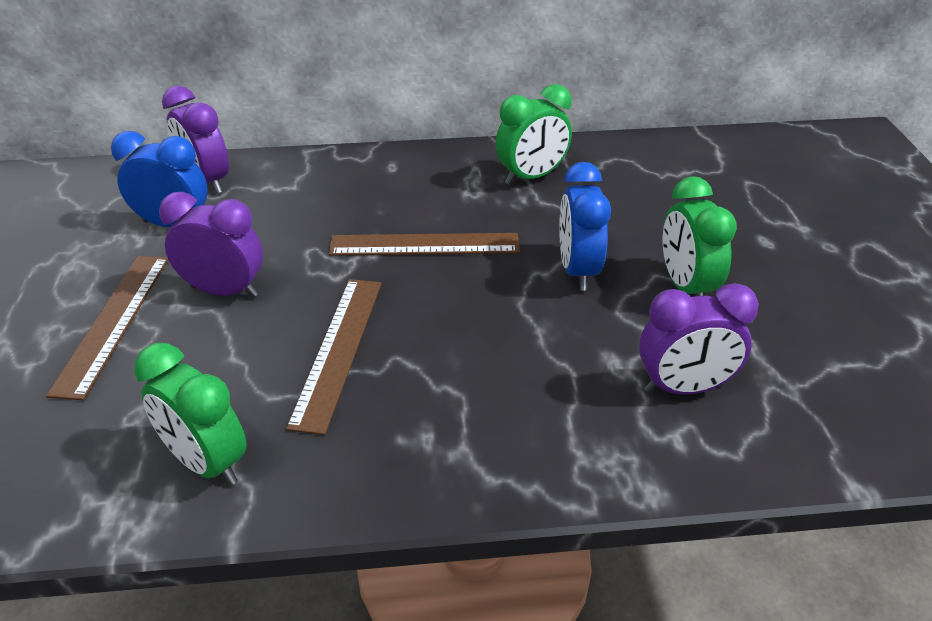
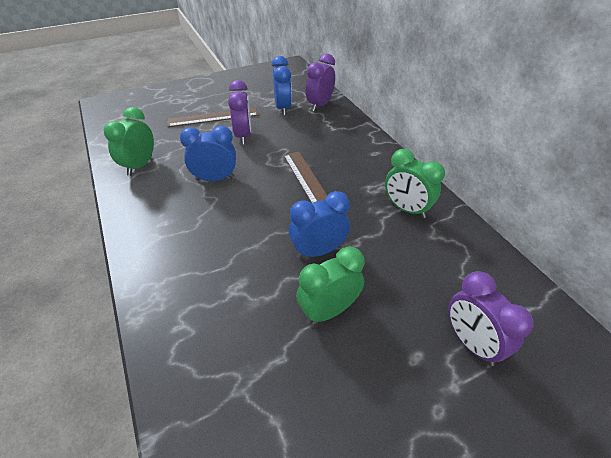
camera: 70 degrees right, 5 degrees up
(338, 350) = (215, 179): brown ruler -> blue clock
(684, 387) = (225, 323): purple clock -> purple clock (471, 343)

